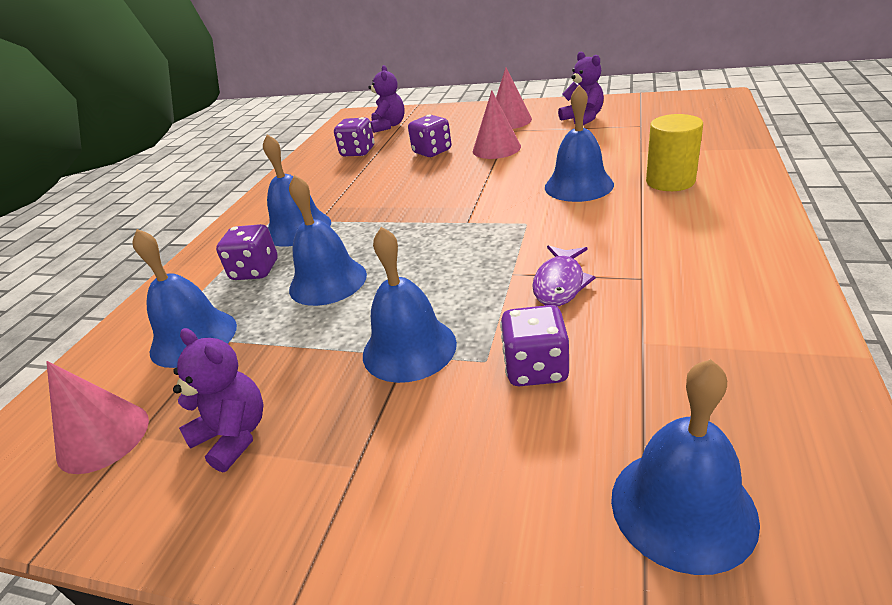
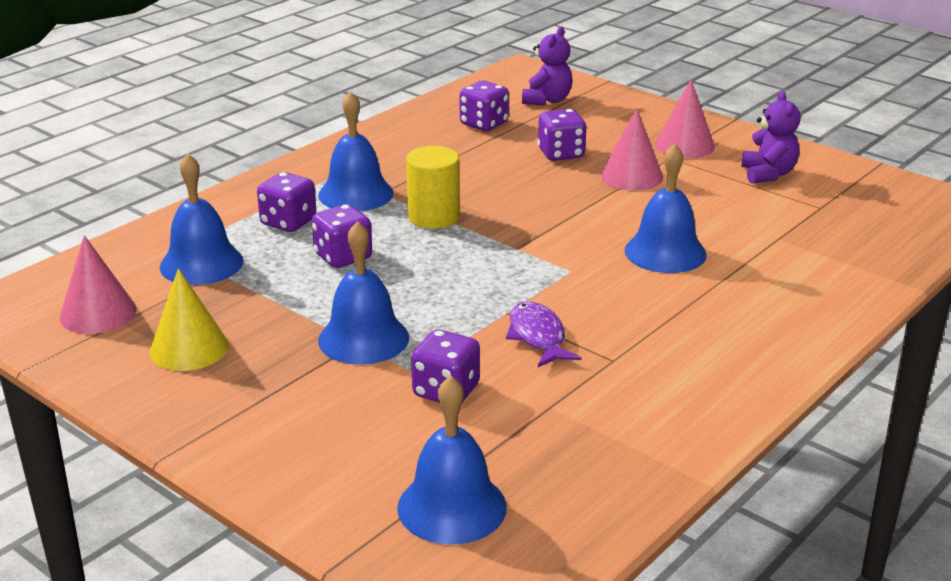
camera: 20 degrees right, 5 degrees down
(234, 436) = (189, 348): purple teddy bear -> yellow cone
(328, 281) = (343, 257): blue bell -> purple dice
(560, 283) = (538, 337): purple fish -> purple fish turned 120 degrees clockwise
(670, 181) = (761, 283): yellow cylinder -> yellow cylinder (433, 217)

